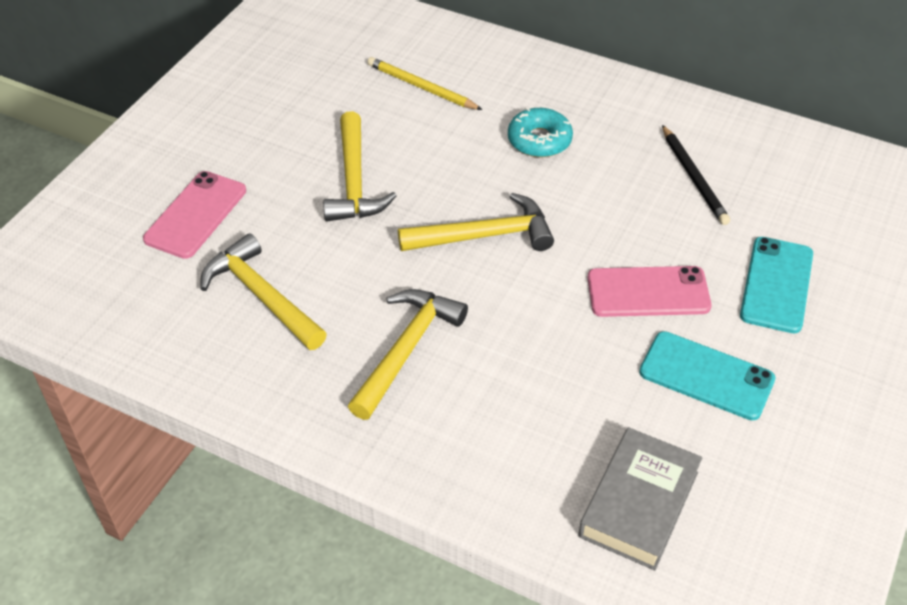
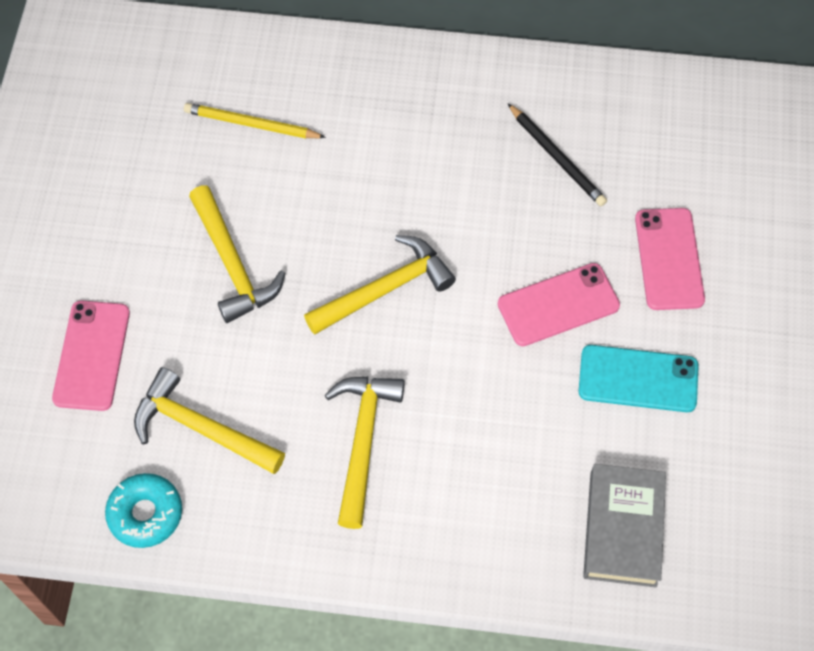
camera: 20 degrees left, 15 degrees up
(539, 140) = (395, 157): turquoise donut -> turquoise donut (145, 514)
(776, 284) = (668, 259): turquoise phone -> pink phone

